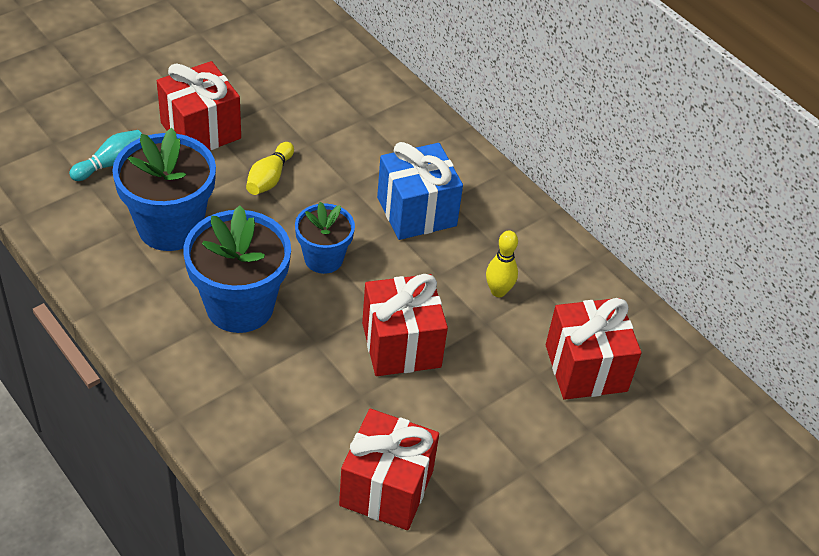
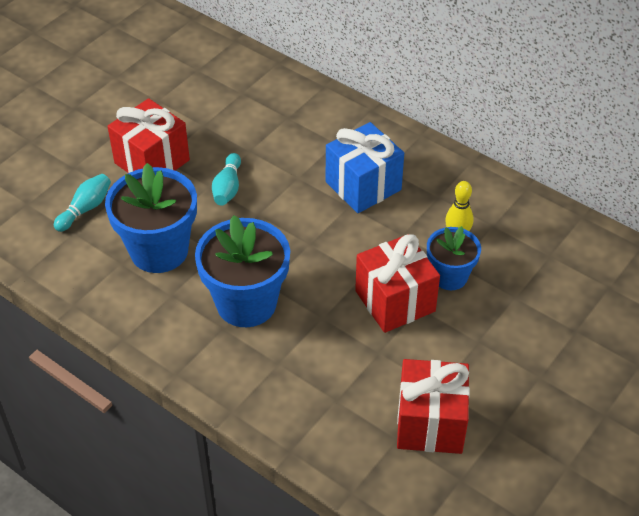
camera: 10 degrees left, 0 degrees up
(269, 178) = (228, 188): yellow bowling pin -> turquoise bowling pin
(323, 258) = (301, 245): blue flower pot -> blue flower pot (449, 276)
(586, 368) = (553, 281): red gift -> none

